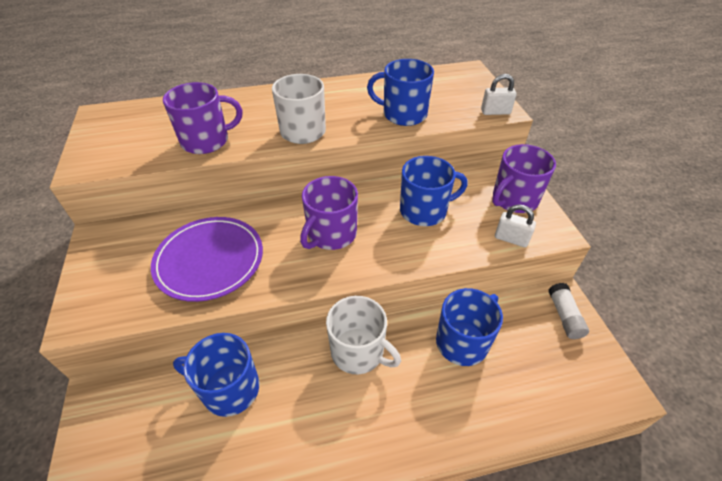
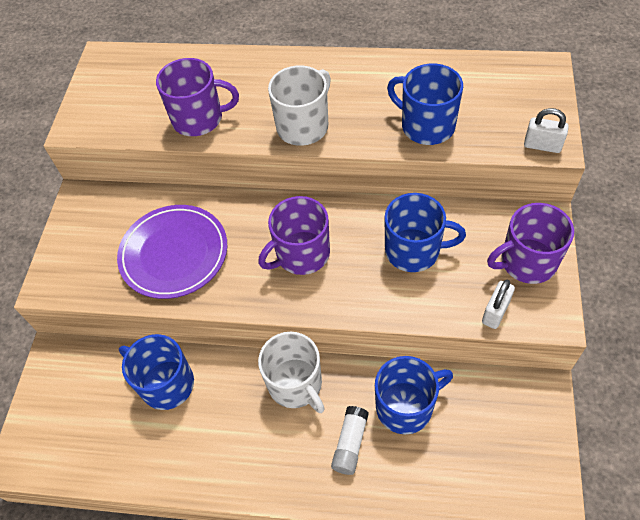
camera: 25 degrees right, 10 degrees up
(511, 239) = (495, 312): white padlock -> white padlock turned 75 degrees clockwise
(564, 316) = (533, 412): white glue stick -> white glue stick (350, 444)

